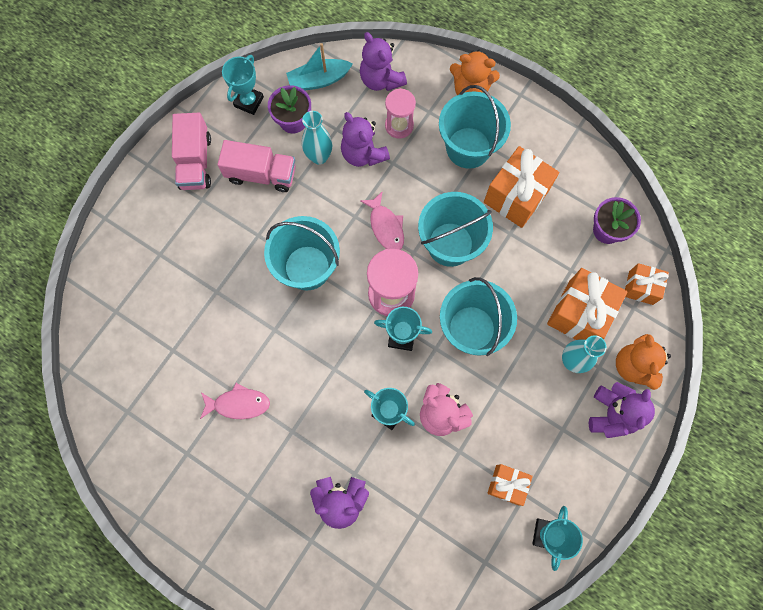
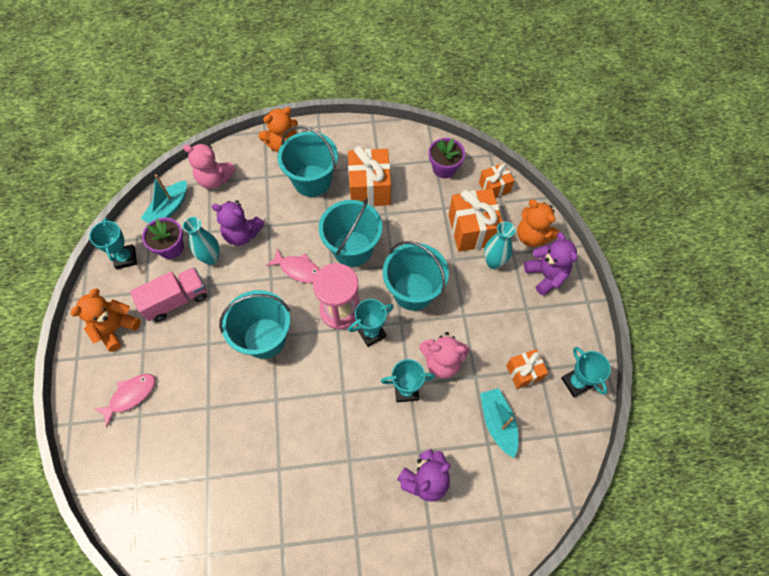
camera: 40 degrees left, 10 degrees down
(195, 162) = (116, 328): pink truck -> orange teddy bear
(238, 404) = (292, 474): pink fish -> pink fish (131, 396)
(381, 80) = (215, 179): purple teddy bear -> pink teddy bear
(399, 126) = (252, 199): pink hourglass -> none
(443, 508) = (498, 423): none -> turquoise boat

